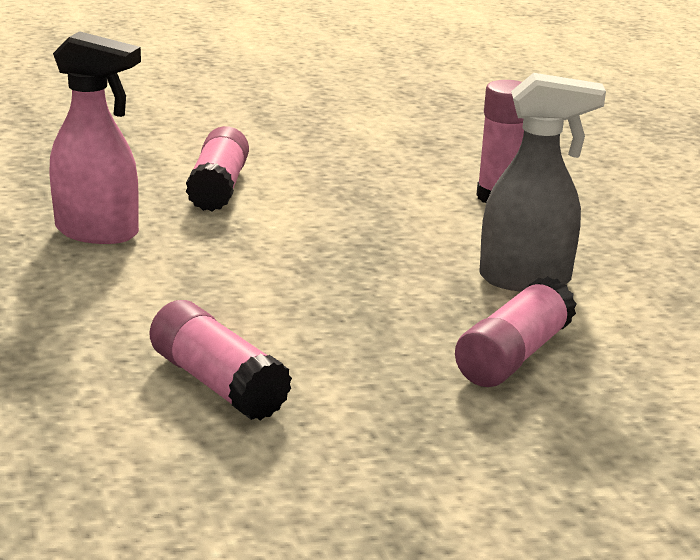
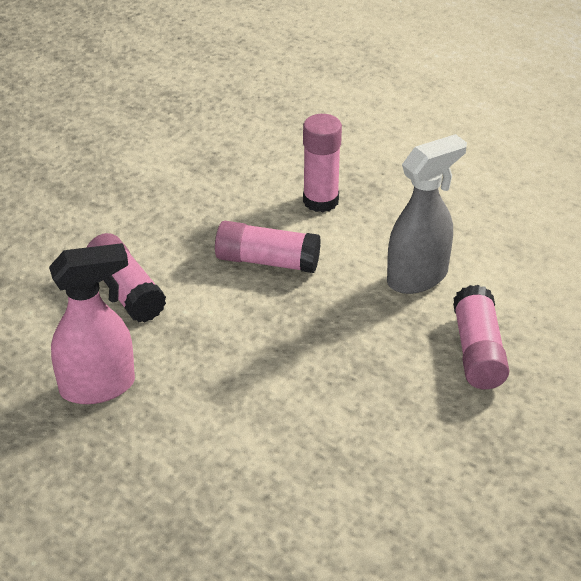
camera: 35 degrees left, 15 degrees up
(218, 383) = (345, 479): pink glue stick -> pink glue stick (267, 261)

